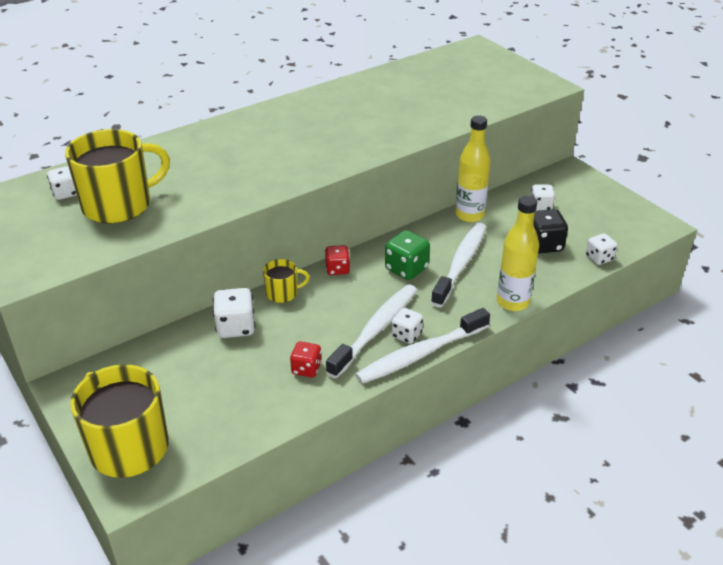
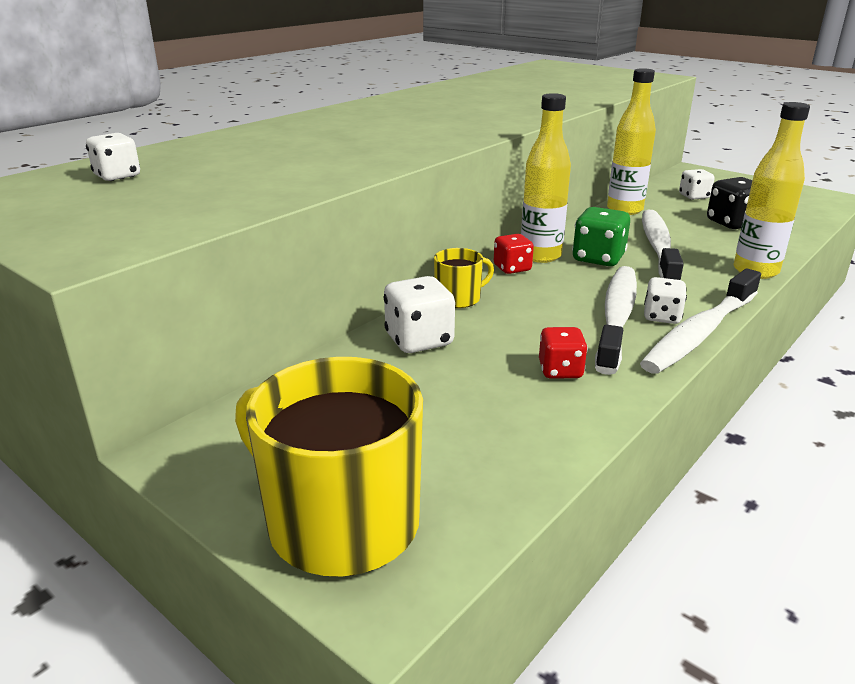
camera: 15 degrees left, 10 degrees down
(119, 205) = (211, 178): yellow mug -> none
(366, 259) = (540, 256): none -> yellow bottle
(599, 258) = (804, 226): white dice -> none

